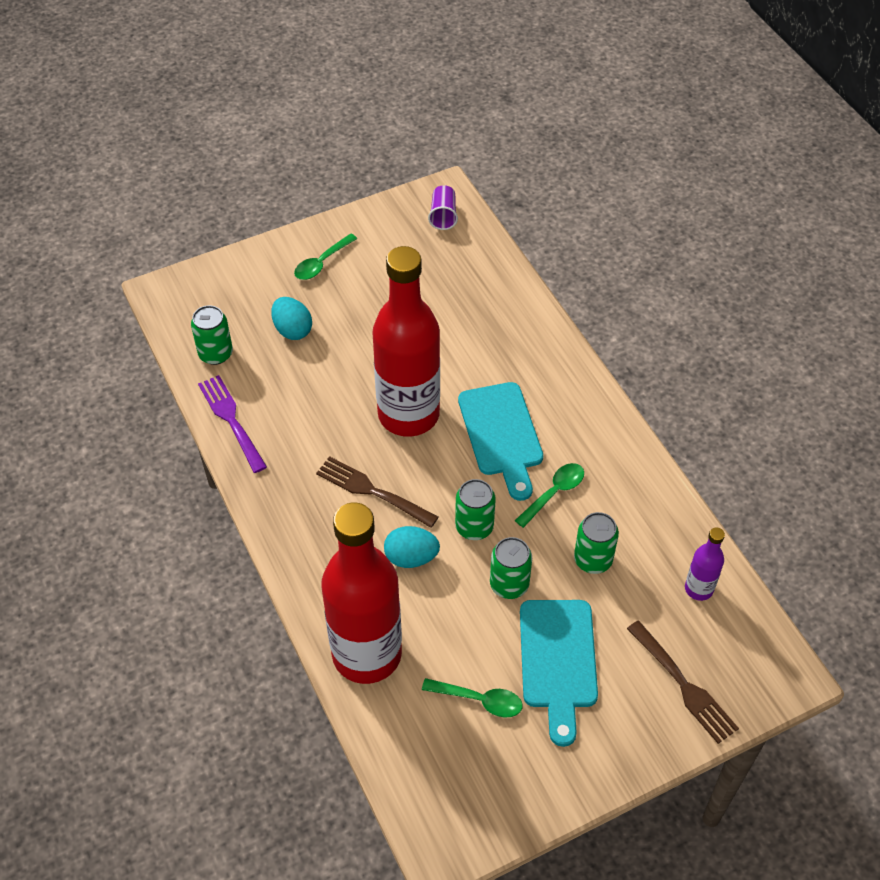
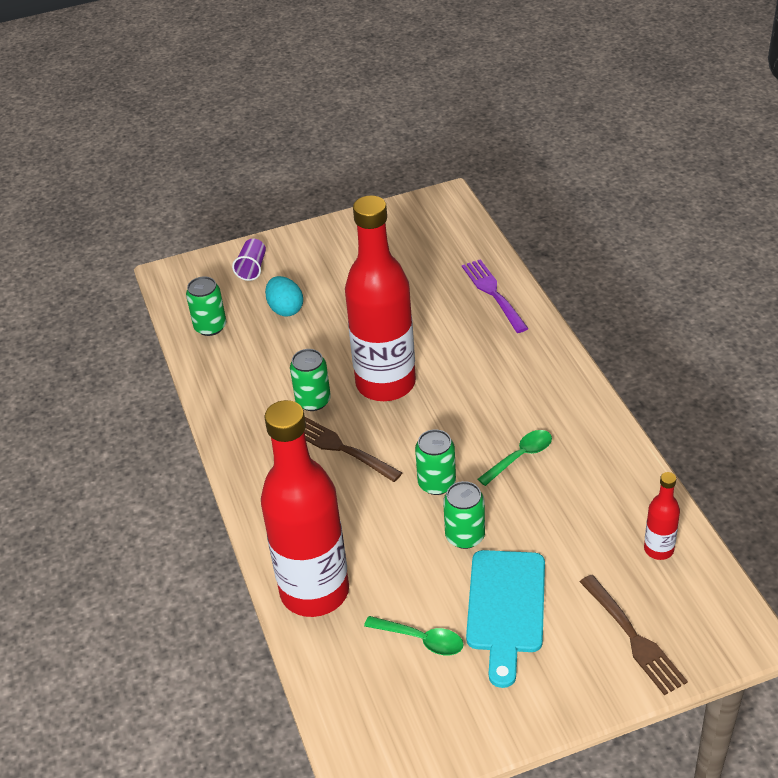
camera: 10 degrees right, 10 degrees down
(232, 421) = (216, 383): purple fork -> purple fork (494, 294)
(322, 263) = (321, 254): green spoon -> none
(411, 557) = (371, 508): turquoise egg -> none
(443, 216) = (442, 218): purple cup -> purple cup (252, 268)
(501, 434) = (474, 404): turquoise cutting board -> none
(593, 559) = (552, 518): green can -> green can (313, 401)
(698, 589) = (658, 549): purple bottle -> red bottle

